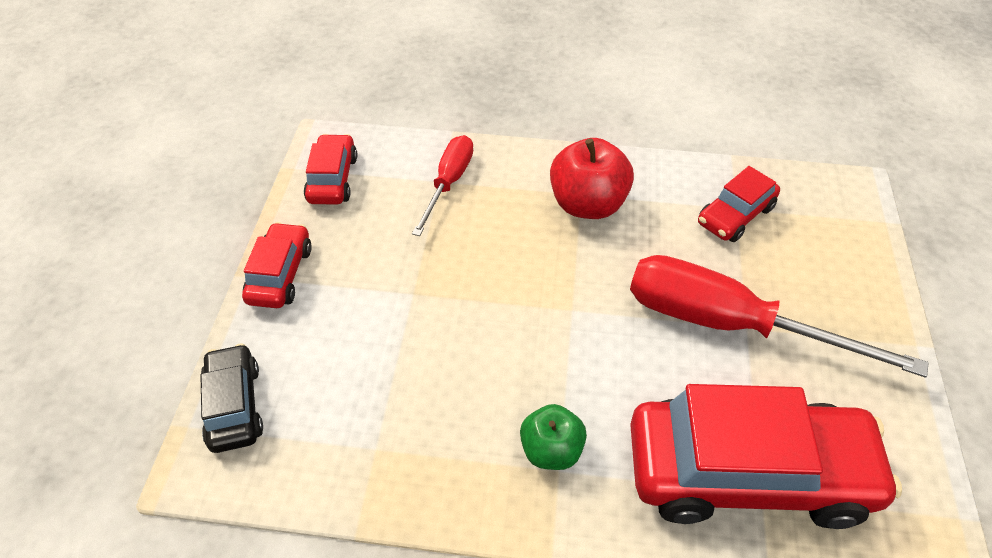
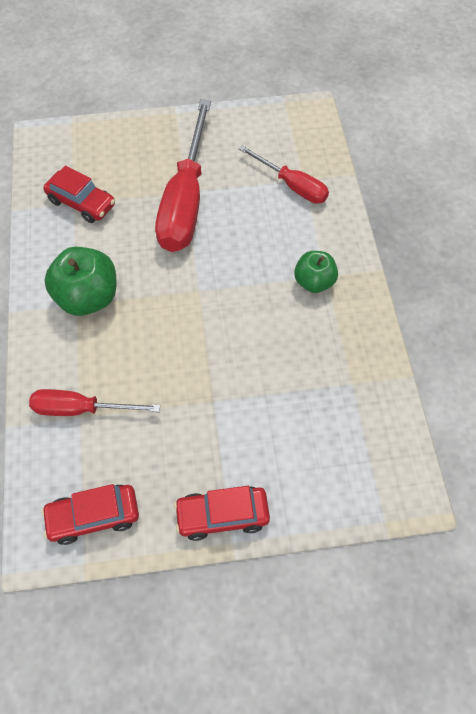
camera: 105 degrees left, 10 degrees up
(234, 405) = (356, 494): black car -> none
(587, 204) = (88, 297): red apple -> green apple
(747, 472) = (292, 186): red car -> red screwdriver

